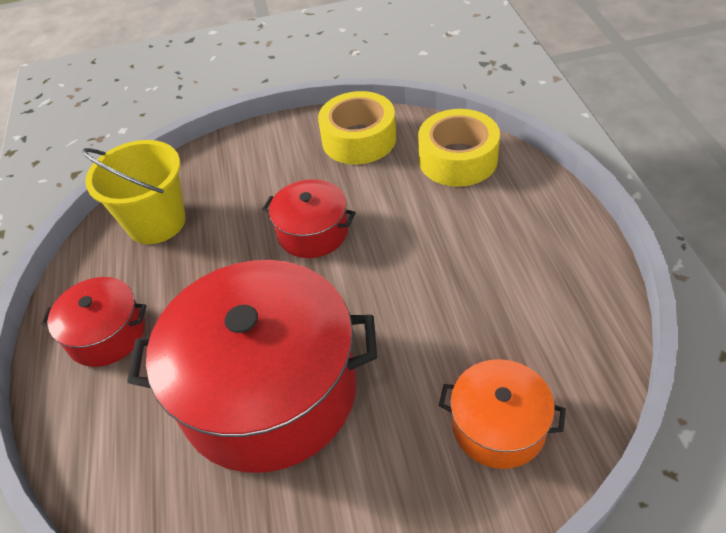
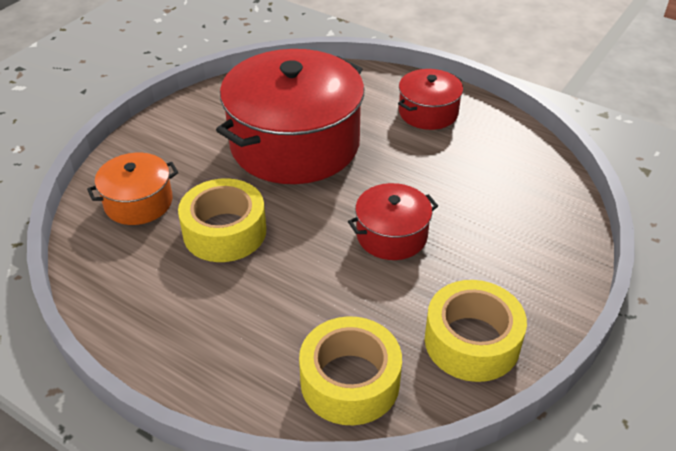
camera: 130 degrees right, 5 degrees down
(156, 222) = (513, 174): yellow bucket -> none
(440, 325) = (224, 231): none -> yellow tape

